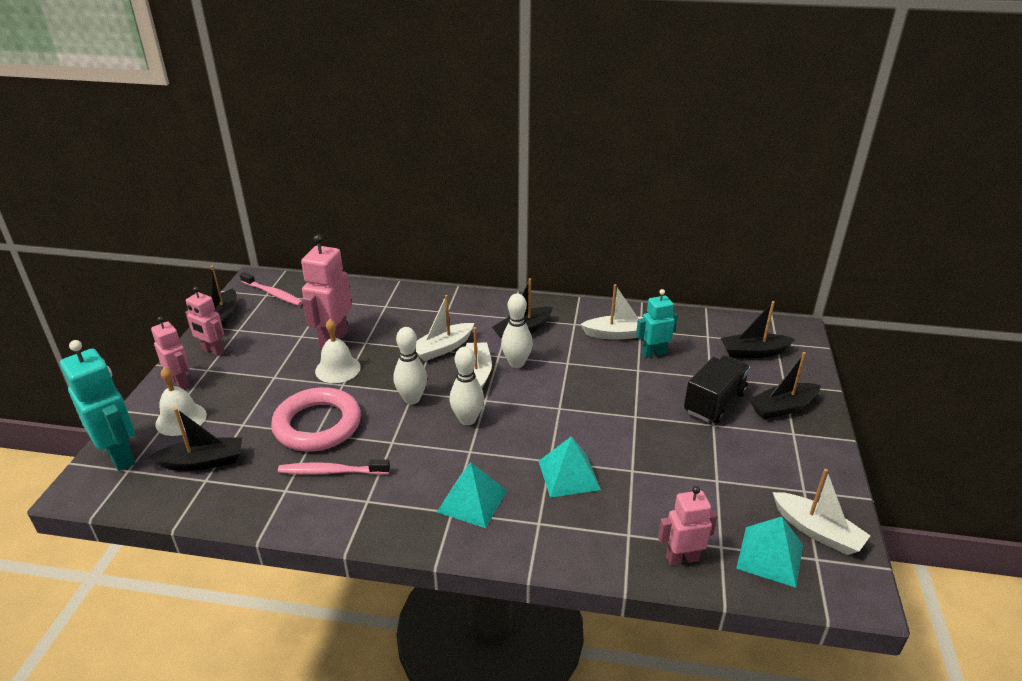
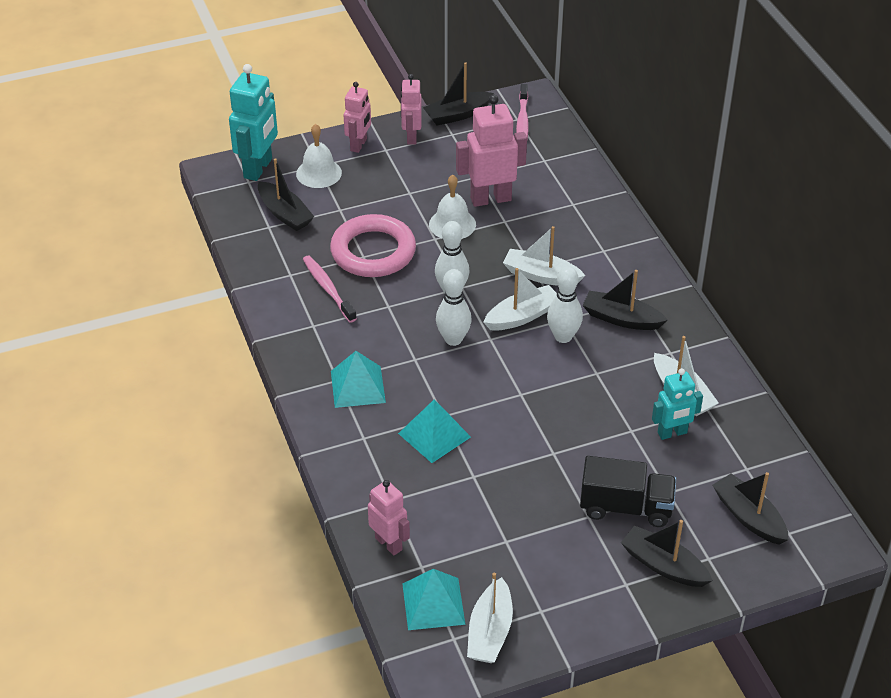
camera: 60 degrees right, 10 degrees up
(653, 353) = (672, 433): turquoise robot -> turquoise robot turned 120 degrees clockwise

